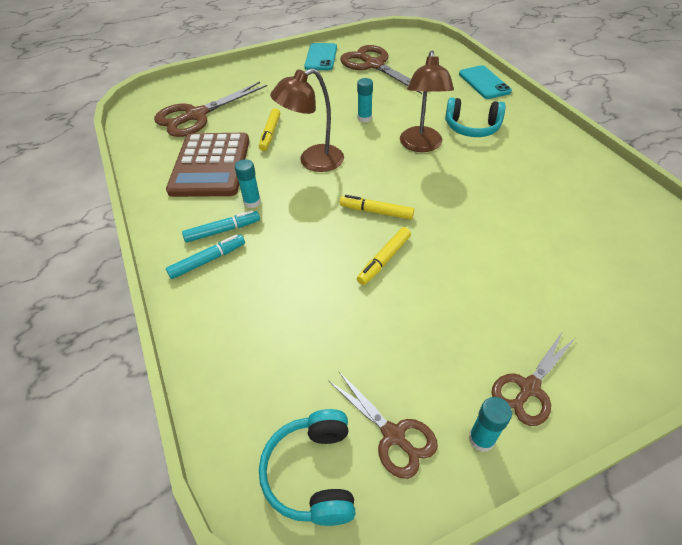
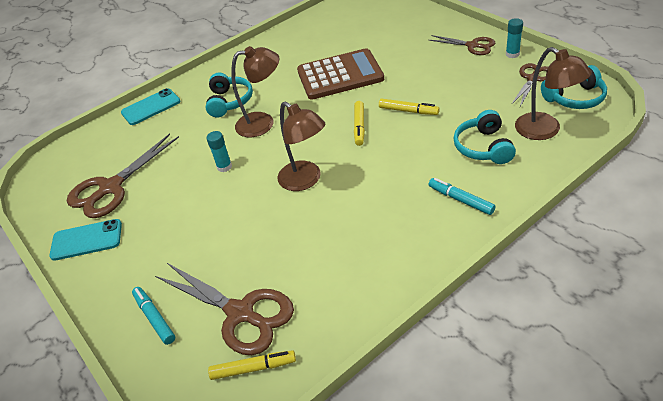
camera: 100 degrees left, 5 degrees down
(210, 165) = (335, 254): brown calculator -> brown calculator (340, 75)
(223, 231) = (423, 205): turquoise marker -> turquoise marker (154, 318)
(252, 202) = (378, 200): turquoise glue stick -> none
(262, 390) = (545, 131): none -> brown lamp
(270, 133) = (266, 227): yellow marker -> yellow marker (253, 368)
(273, 309) = (483, 147): none -> turquoise headphones

